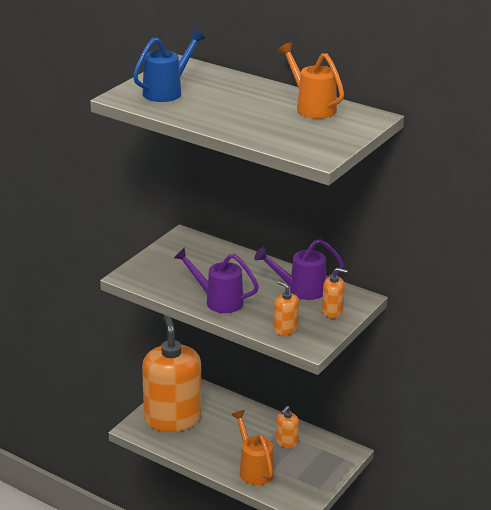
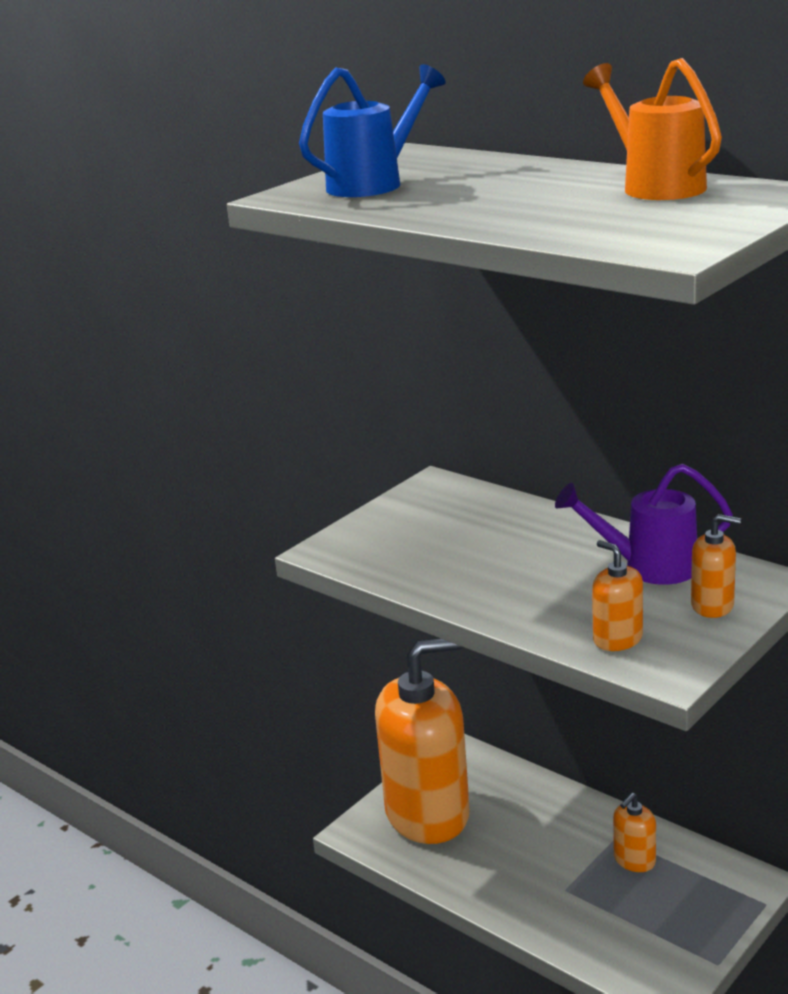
camera: 10 degrees right, 5 degrees down
(172, 418) = (427, 814): orange soap dispenser -> orange soap dispenser turned 75 degrees clockwise
(218, 301) = (488, 589): purple watering can -> none
(254, 469) = (572, 913): orange watering can -> none

